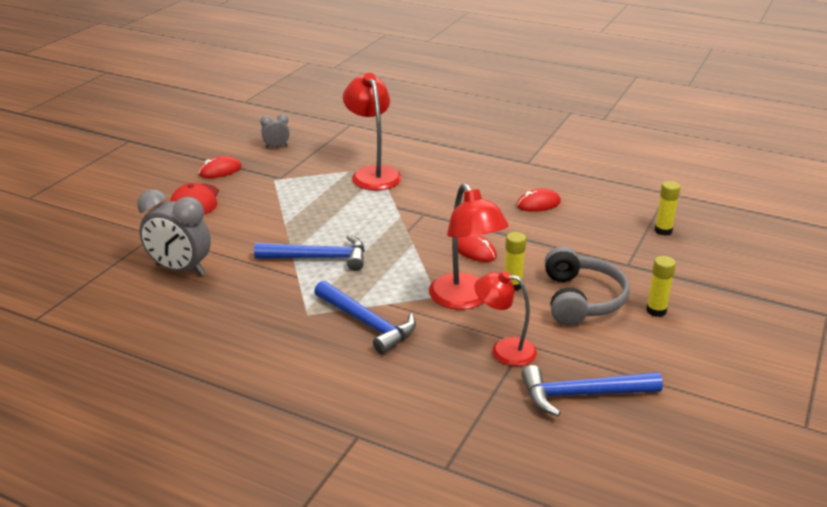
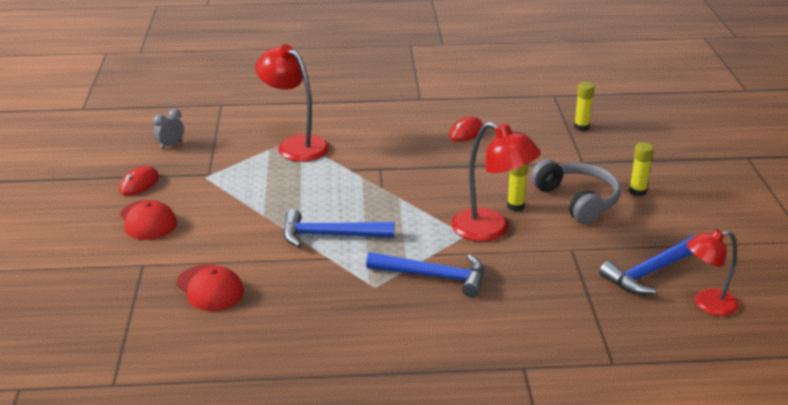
camera: 30 degrees left, 0 degrees up
(180, 270) = (210, 288): grey clock -> red cap
(318, 258) = (330, 235): blue hammer -> blue hammer turned 150 degrees counterclockwise
(474, 251) = (456, 187): red mouse -> none
(504, 350) = (562, 259): red lamp -> red lamp (707, 304)

